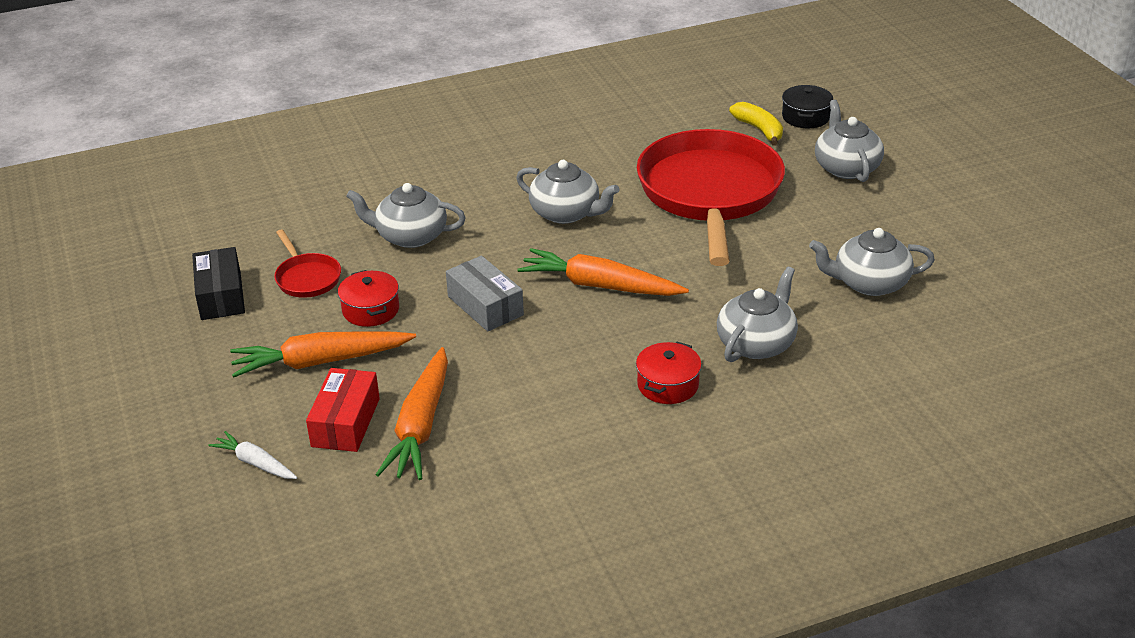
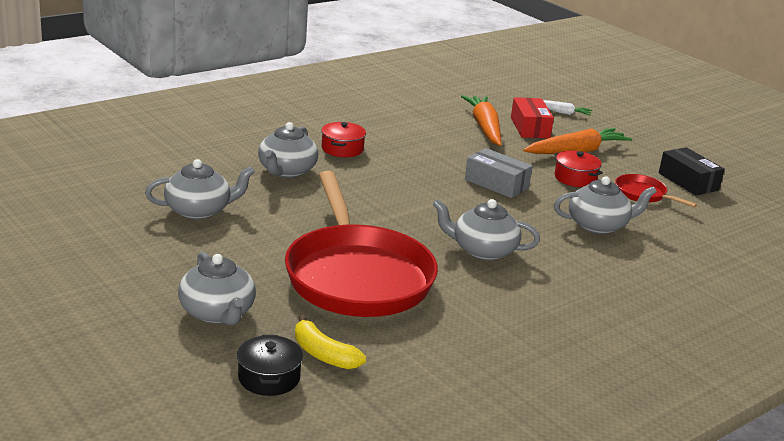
camera: 160 degrees right, 10 degrees down
(600, 286) = (419, 199): orange carrot -> none

